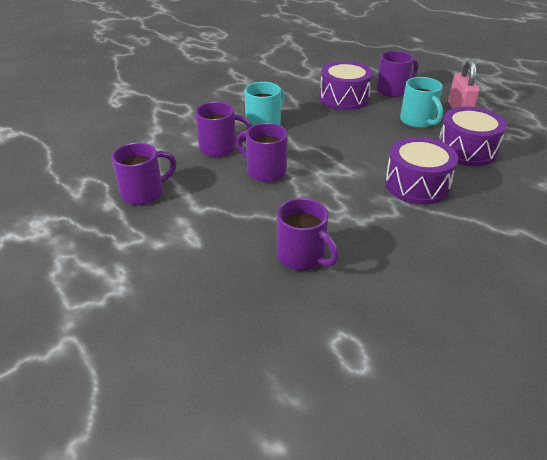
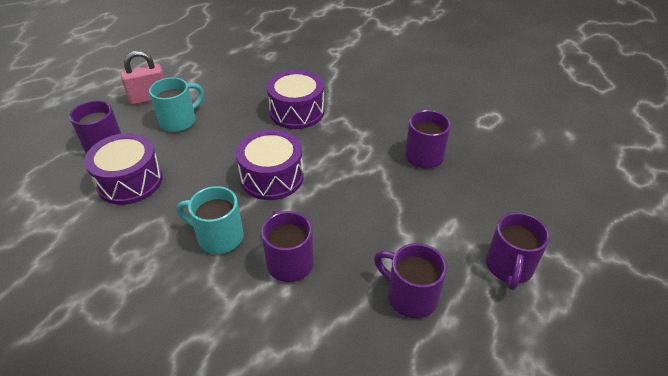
camera: 110 degrees left, 5 degrees up
(265, 171) = (319, 208): purple mug -> purple mug (509, 267)
(466, 150) = (228, 91): purple drum -> purple drum (272, 177)

